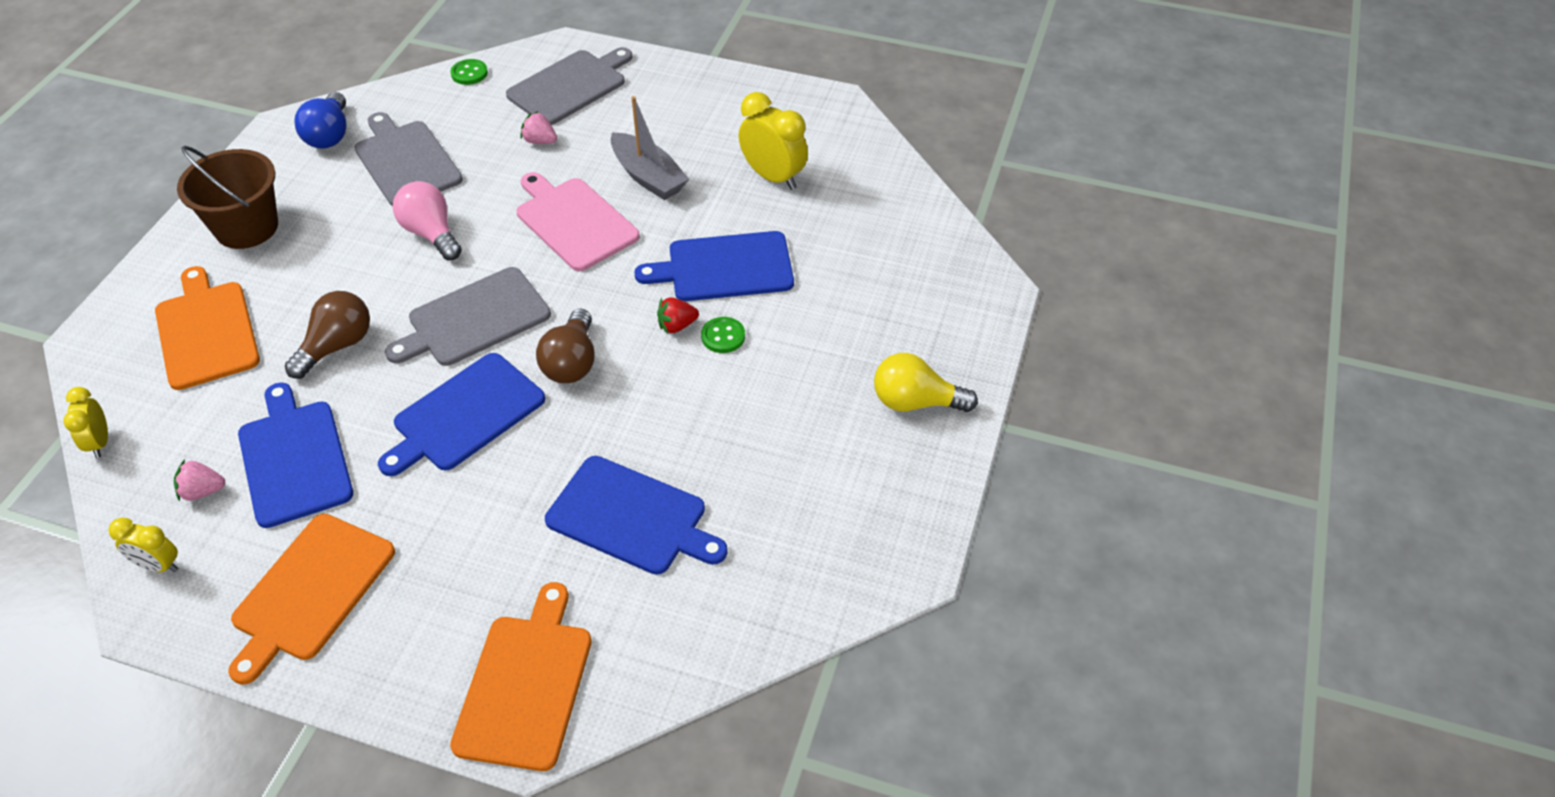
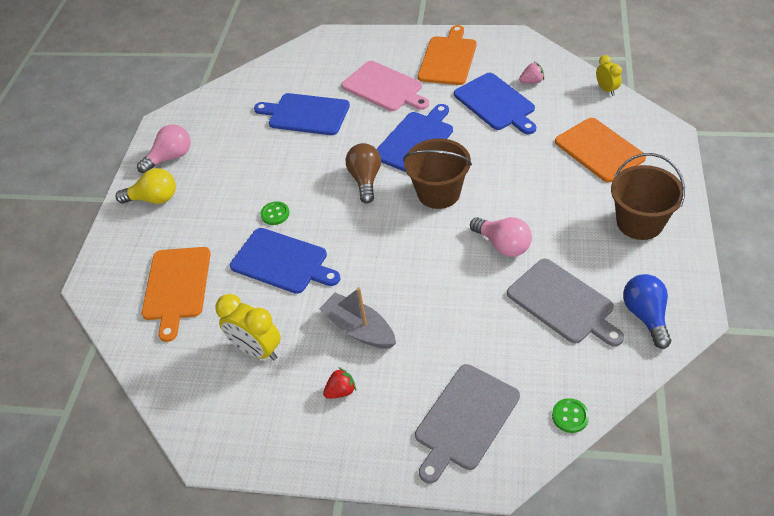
camera: 175 degrees right, 0 degrees up
(158, 565) = (527, 53): yellow clock -> none
(337, 346) = (515, 160): brown light bulb -> none
(474, 319) = (438, 193): grey cutting board -> brown bucket
(525, 685) = (334, 50): orange cutting board -> orange cutting board (177, 287)
(540, 141) = (463, 347): pink strawberry -> none
(574, 222) = (402, 276): pink cutting board -> pink cutting board (384, 87)
(677, 326) = (306, 215): red strawberry -> red strawberry (341, 391)
(725, 268) = (282, 262): blue cutting board -> blue cutting board turned 45 degrees clockwise
(891, 478) = (170, 157): none -> pink light bulb

